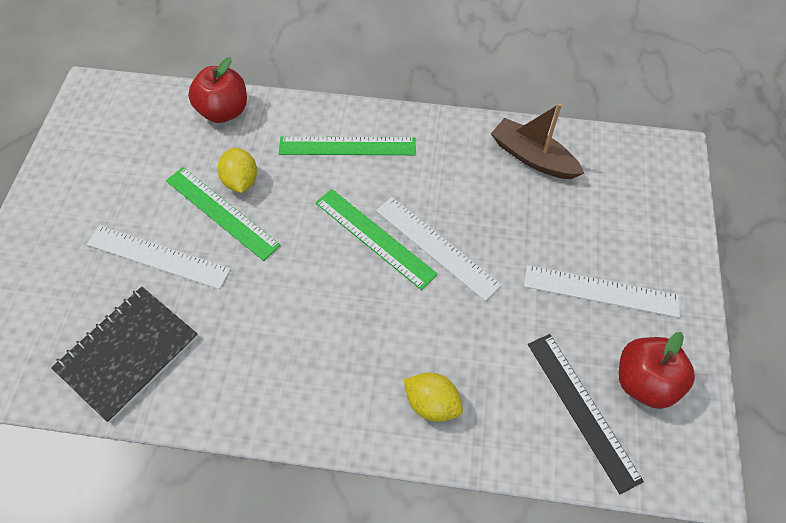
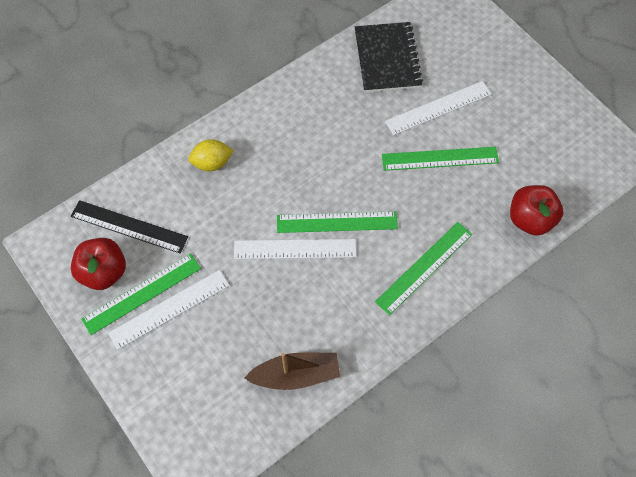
camera: 135 degrees right, 5 degrees up
(241, 181) = (455, 185): yellow lemon -> none
(618, 327) = (142, 294): none -> green ruler

